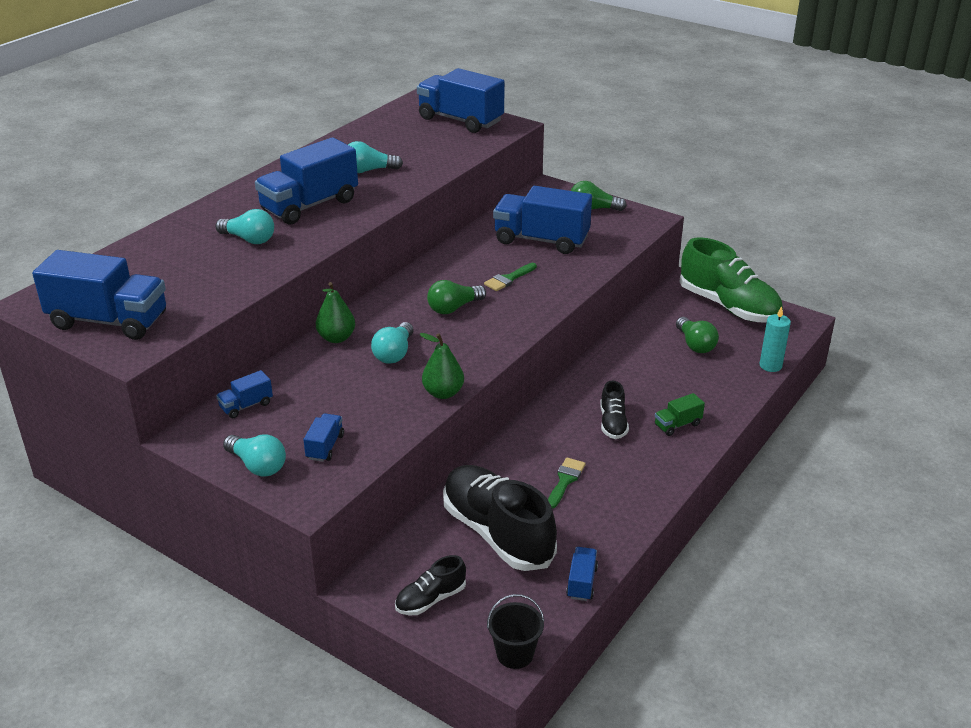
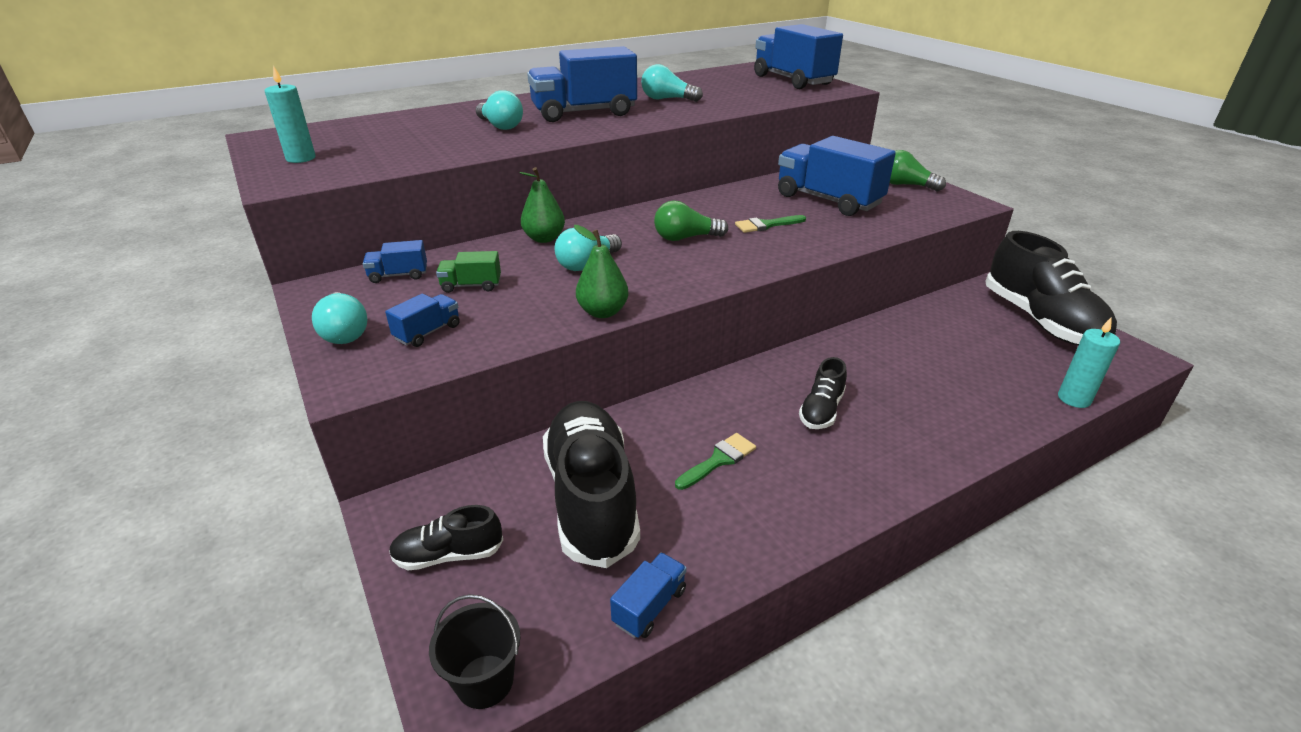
camera: 25 degrees right, 0 degrees up
(109, 321) = (301, 158): blue truck -> turquoise candle
(677, 425) = (906, 435): green truck -> green truck (471, 286)
(695, 344) = (977, 351): green light bulb -> none
(728, 306) = (1041, 321): green shoe -> black shoe

